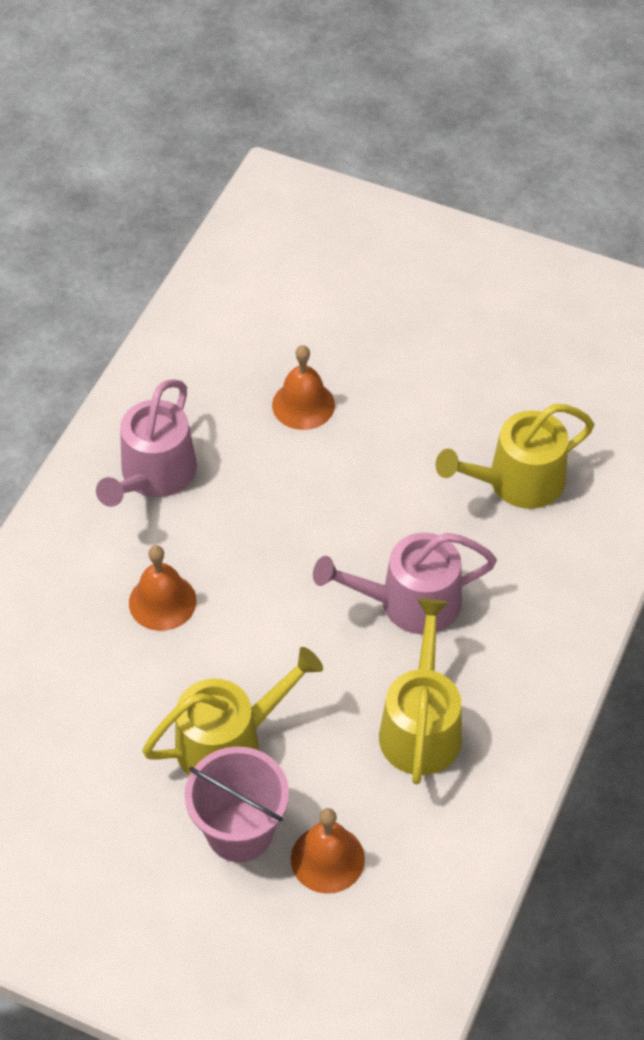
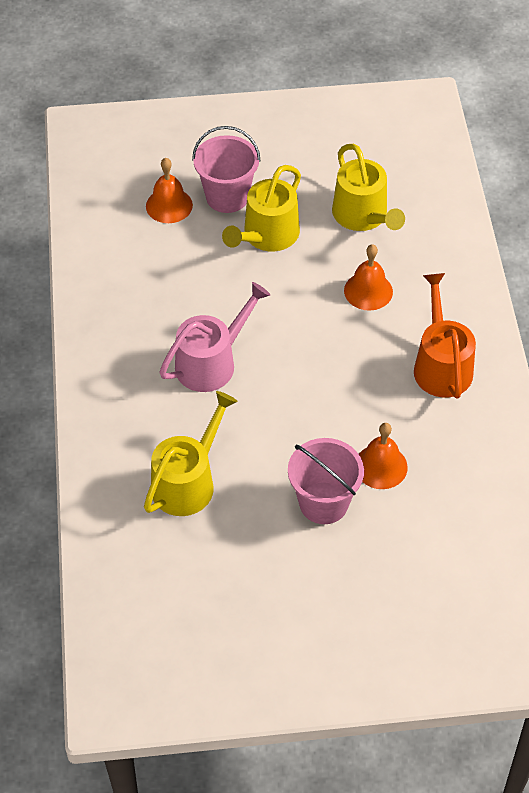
camera: 150 degrees right, 0 degrees up
(154, 475) = (441, 365): pink watering can -> orange watering can
(388, 397) = (323, 503): none -> pink bucket
(421, 726) = (158, 294): yellow watering can -> yellow watering can (363, 216)

